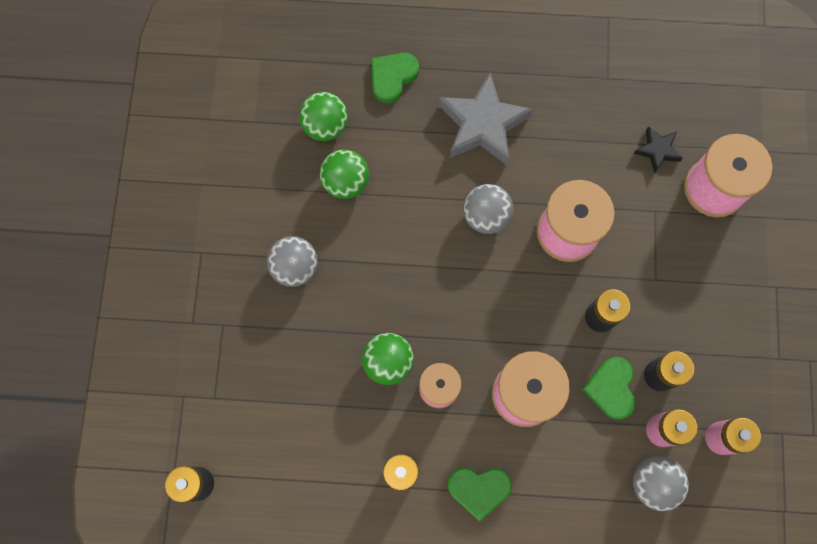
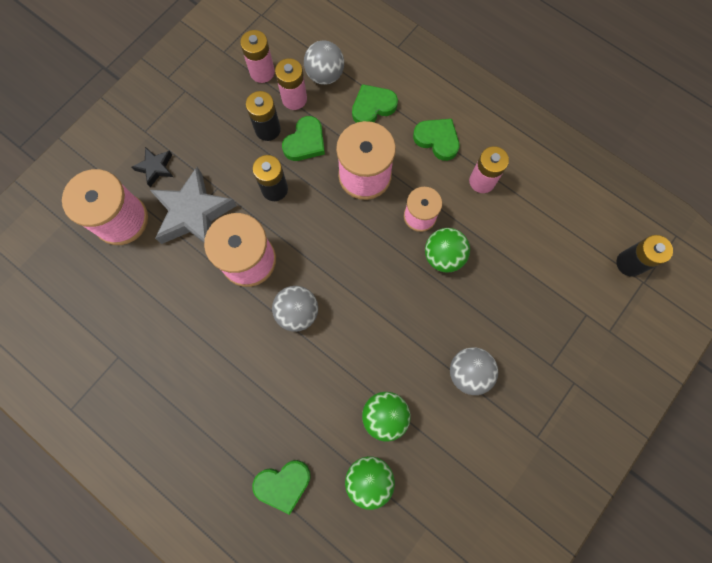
camera: 145 degrees left, 0 degrees up
(482, 125) = (243, 387): grey star -> grey star (194, 213)
(574, 481) = (373, 107): none -> green heart
(657, 150) = (134, 274): black star -> black star (156, 168)

